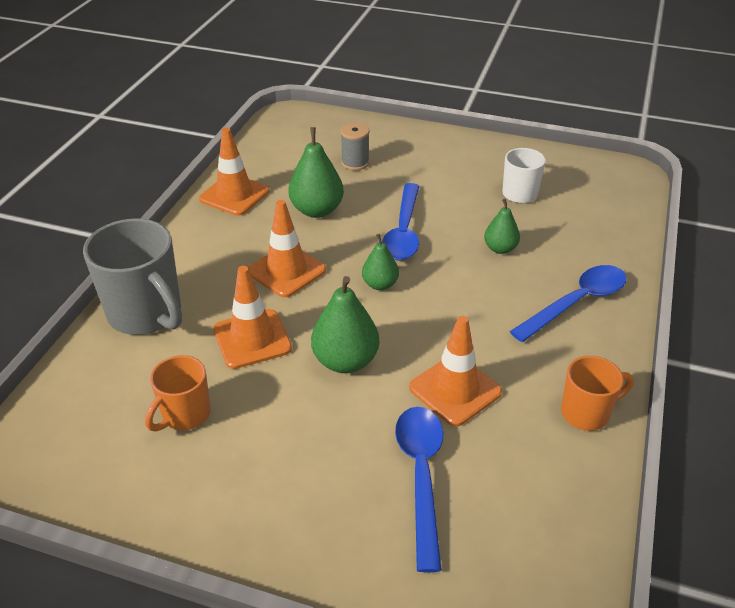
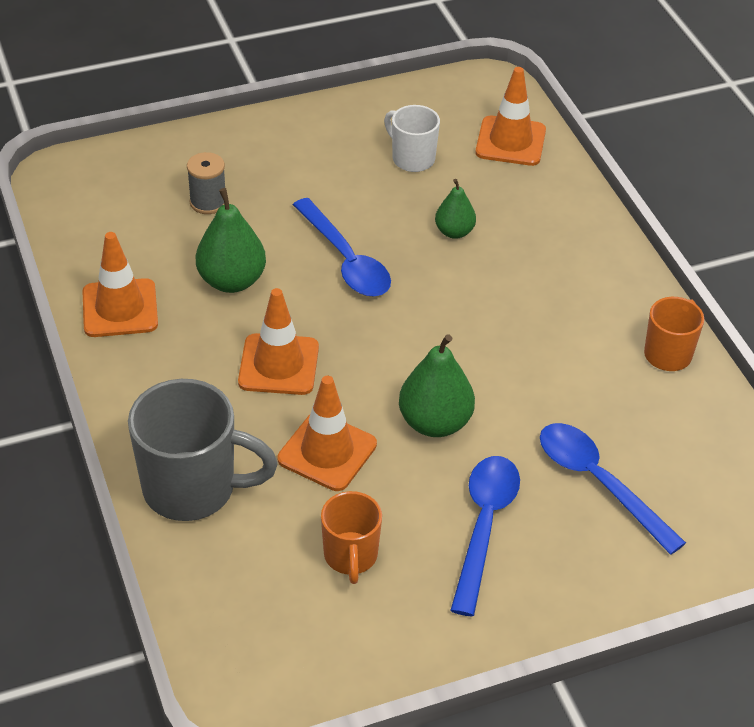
camera: 40 degrees left, 5 degrees up
(380, 284) = (384, 330): green pear -> none
(455, 390) = (552, 394): orange traffic cone -> orange traffic cone (510, 141)
(576, 303) = (570, 254): blue spoon -> blue spoon (484, 526)

